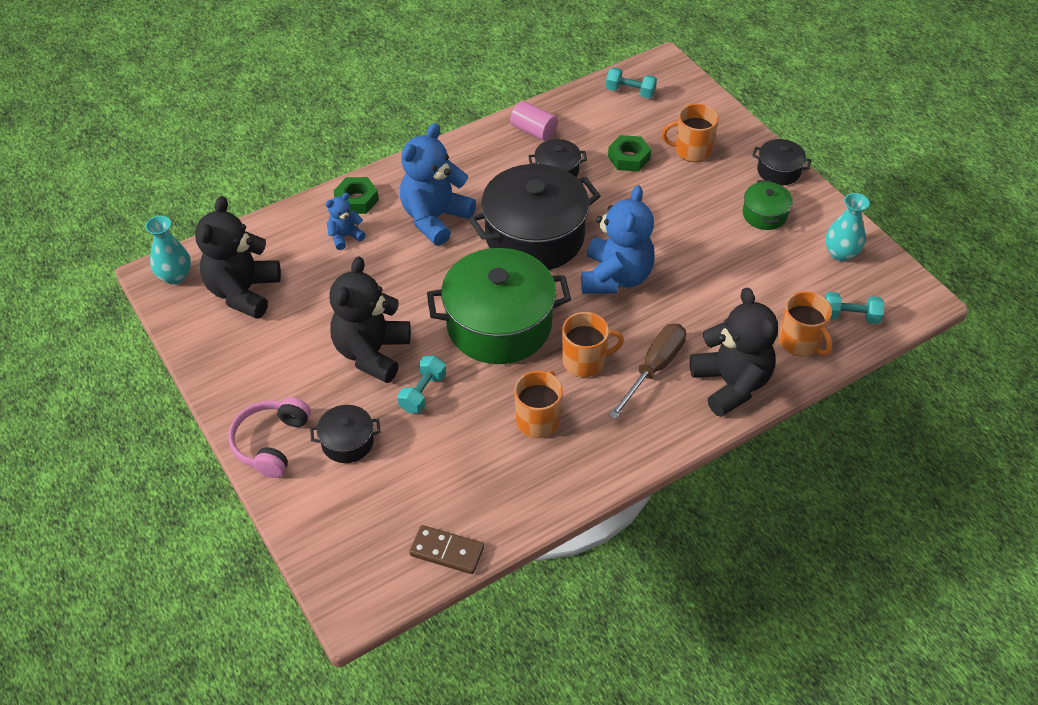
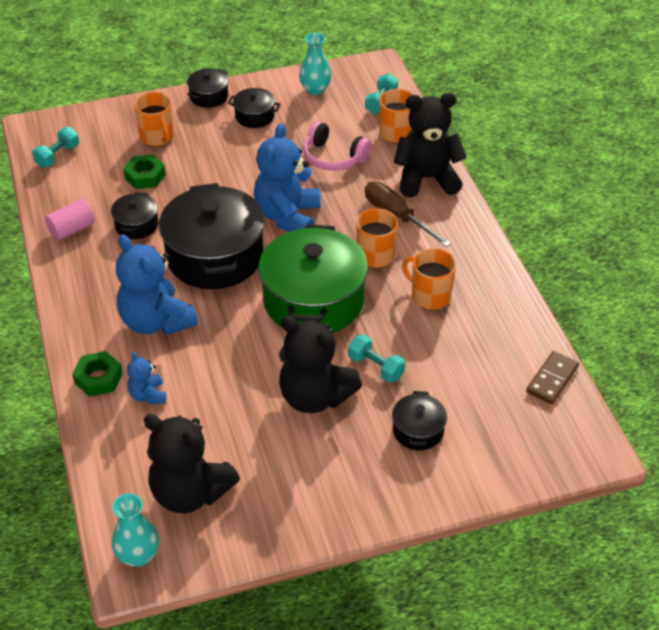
camera: 75 degrees left, 5 degrees down
(271, 443) = (402, 490): pink headphones -> pink headphones (333, 157)
(615, 277) = (287, 216): blue teddy bear -> blue teddy bear turned 105 degrees counterclockwise
(691, 150) = (157, 137): orange mug -> orange mug turned 45 degrees counterclockwise
(764, 214) = (254, 116): green pot -> black pot

